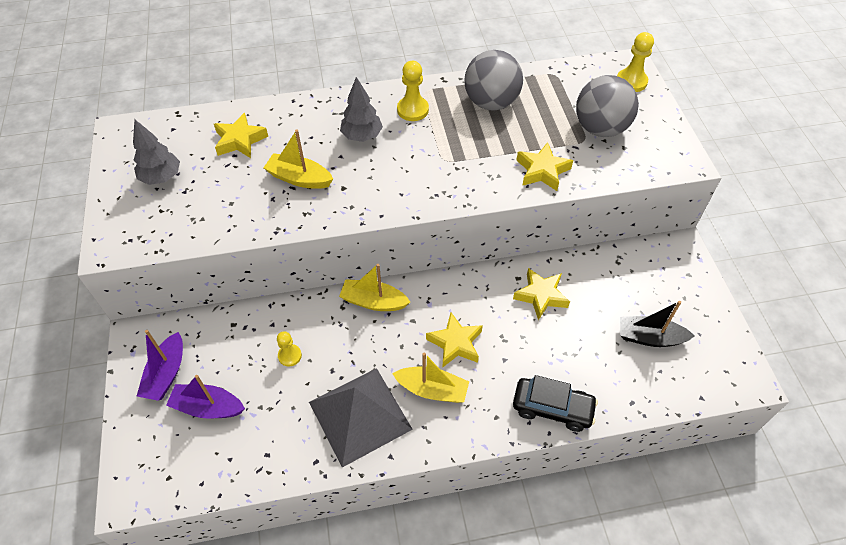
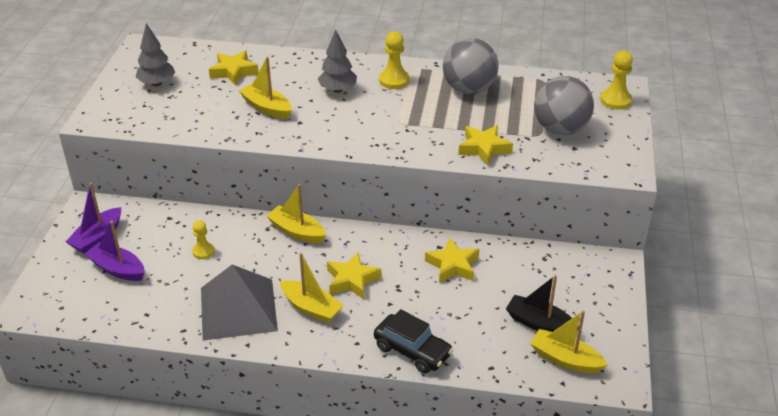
camera: 20 degrees right, 15 degrees down
(691, 370) = (565, 359): none -> yellow boat

